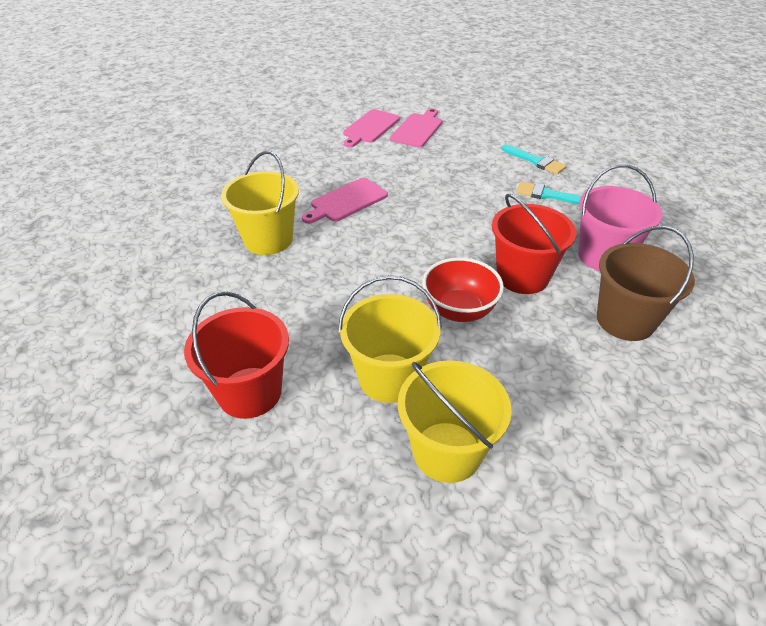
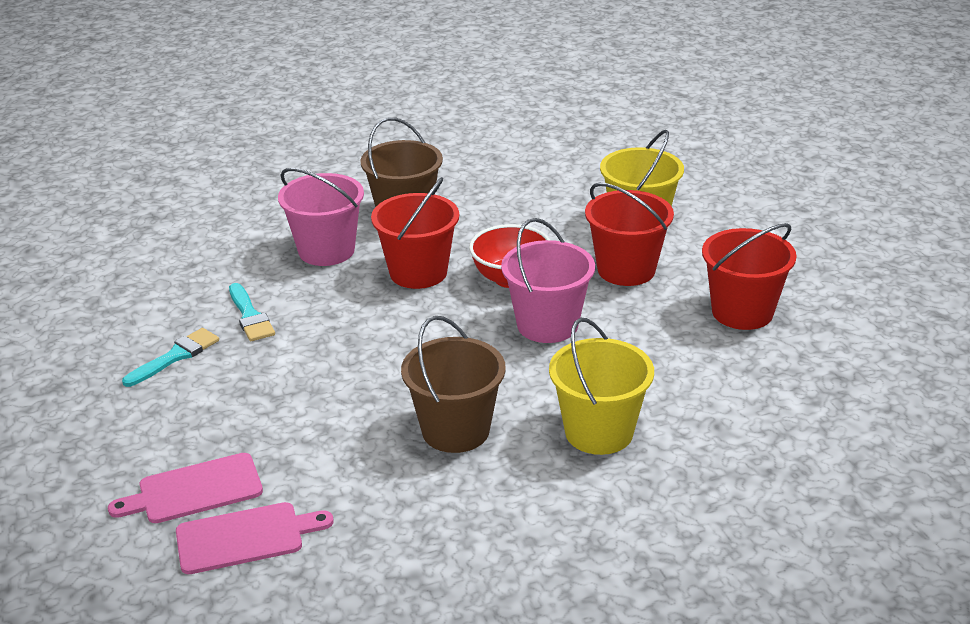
camera: 135 degrees left, 10 degrees down
(346, 201) = (455, 430): pink cutting board -> brown bucket
(383, 288) = (547, 325): none -> pink bucket
(389, 378) = (626, 270): yellow bucket -> red bucket
(535, 161) = (175, 356): turquoise brush -> turquoise brush turned 45 degrees clockwise

